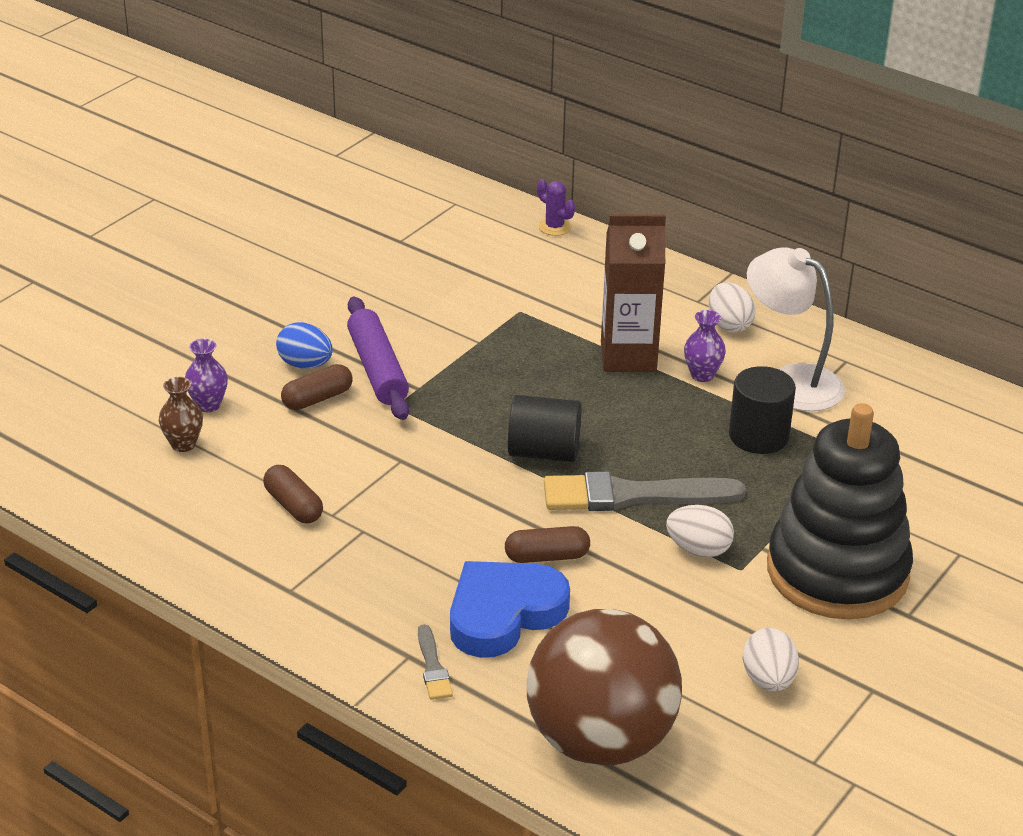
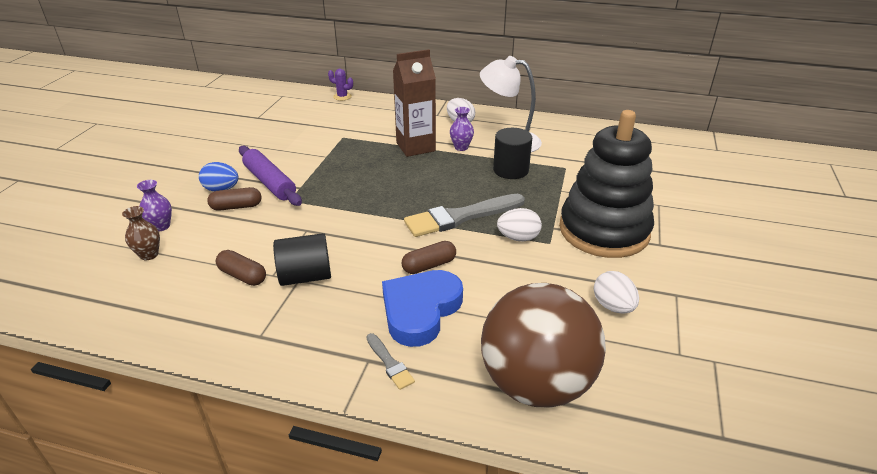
camera: 20 degrees left, 0 degrees up
(317, 398) = (236, 207): brown capsule -> brown capsule turned 45 degrees clockwise
(544, 452) = (394, 205): black cylinder -> black cylinder (305, 276)

